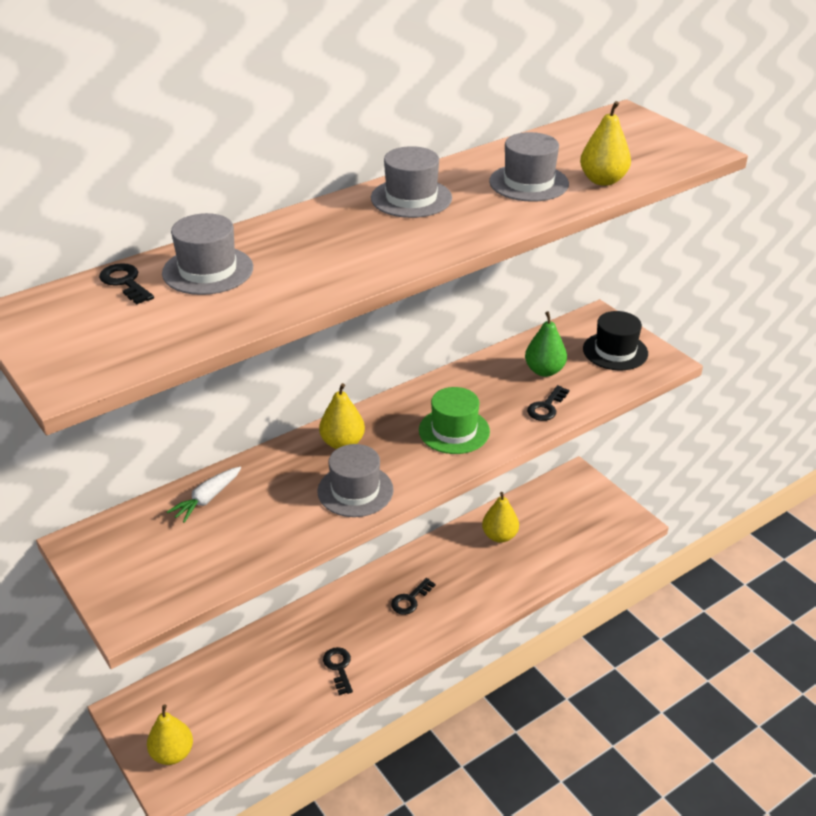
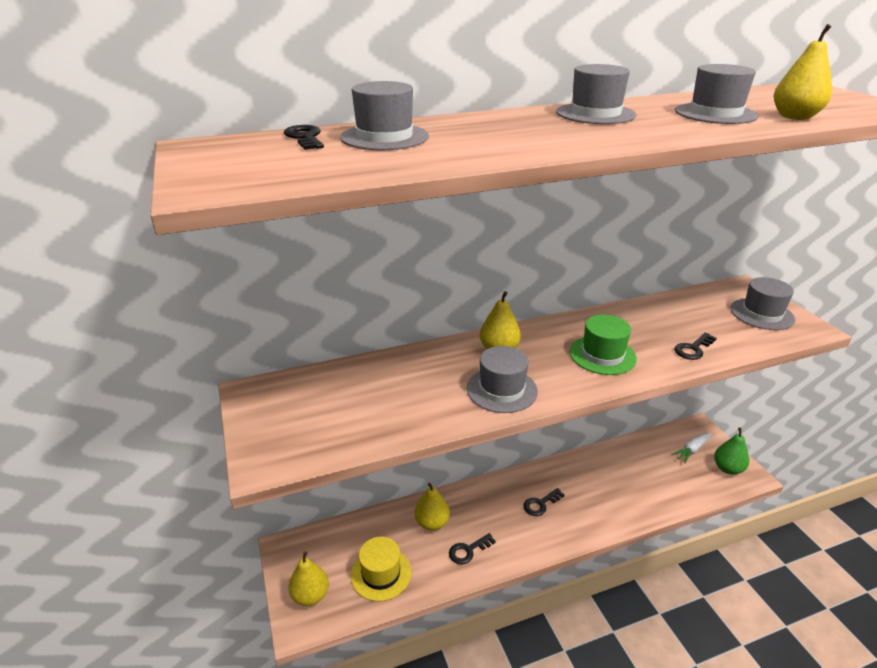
camera: 15 degrees right, 5 degrees down
(207, 499) = (369, 375): white carrot -> white carrot (692, 450)
(246, 713) = (381, 573): none -> yellow hat
(339, 667) = (468, 550): black key -> black key turned 120 degrees counterclockwise
(499, 536) = (626, 465): yellow pear -> yellow pear (432, 523)
(544, 371) = (692, 320): green pear -> green pear (727, 468)
(615, 351) = (762, 314): black hat -> grey hat

